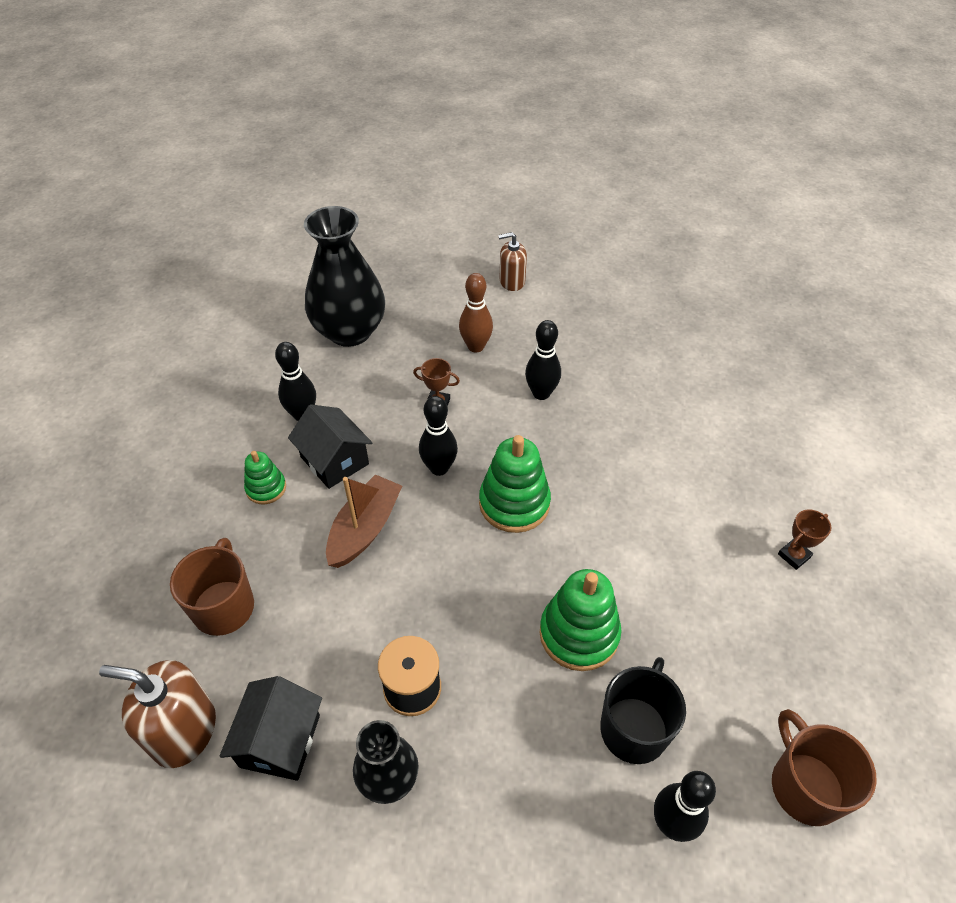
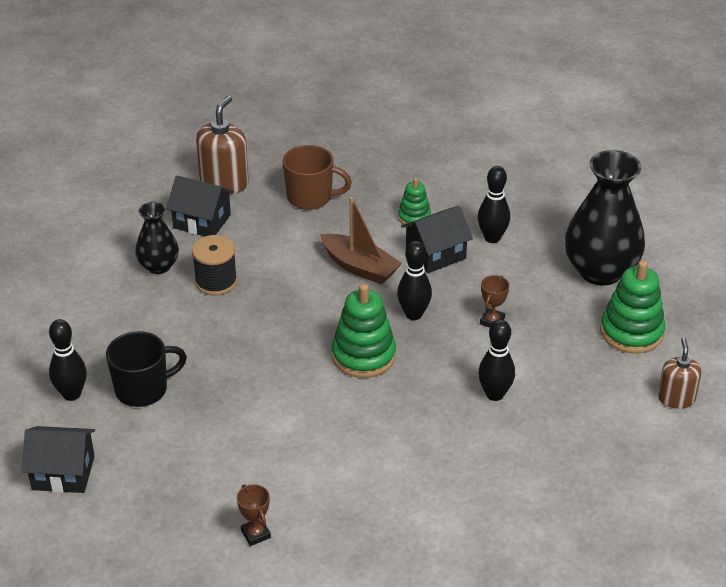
camera: 100 degrees right, 10 degrees down
(476, 346) = (569, 356): brown bowling pin -> none
(579, 634) = (227, 374): green stacking toy -> green stacking toy (631, 332)
(634, 728) = (143, 389): black mug -> black mug turned 60 degrees counterclockwise
(804, 786) = (63, 473): brown mug -> black house

